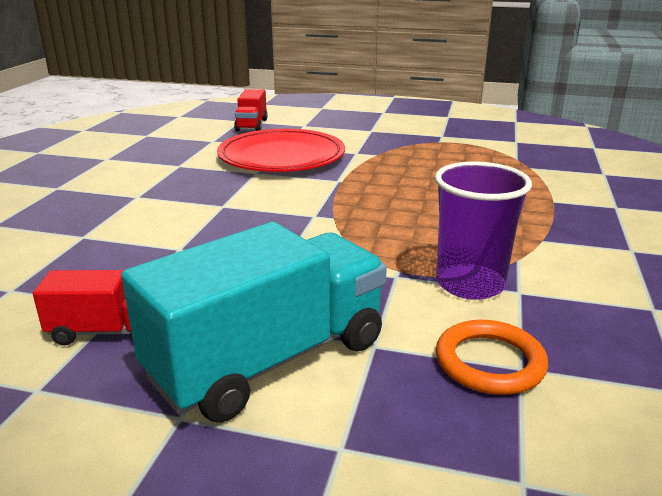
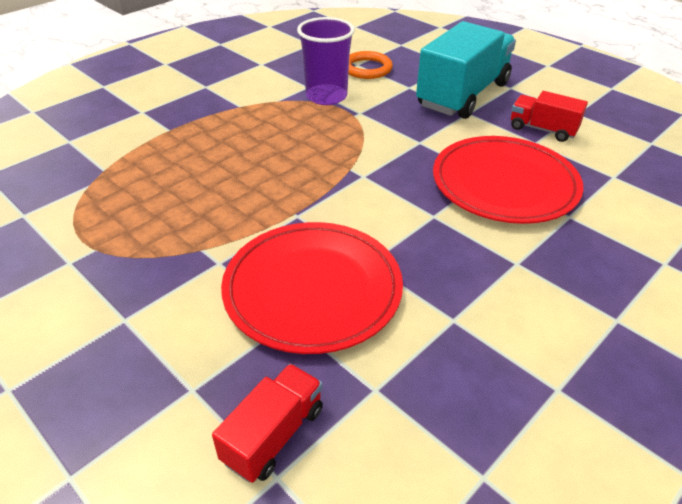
camera: 150 degrees left, 15 degrees up
(158, 245) = (504, 184): none -> red plate
(268, 359) = (463, 95): turquoise truck -> turquoise truck turned 135 degrees clockwise

